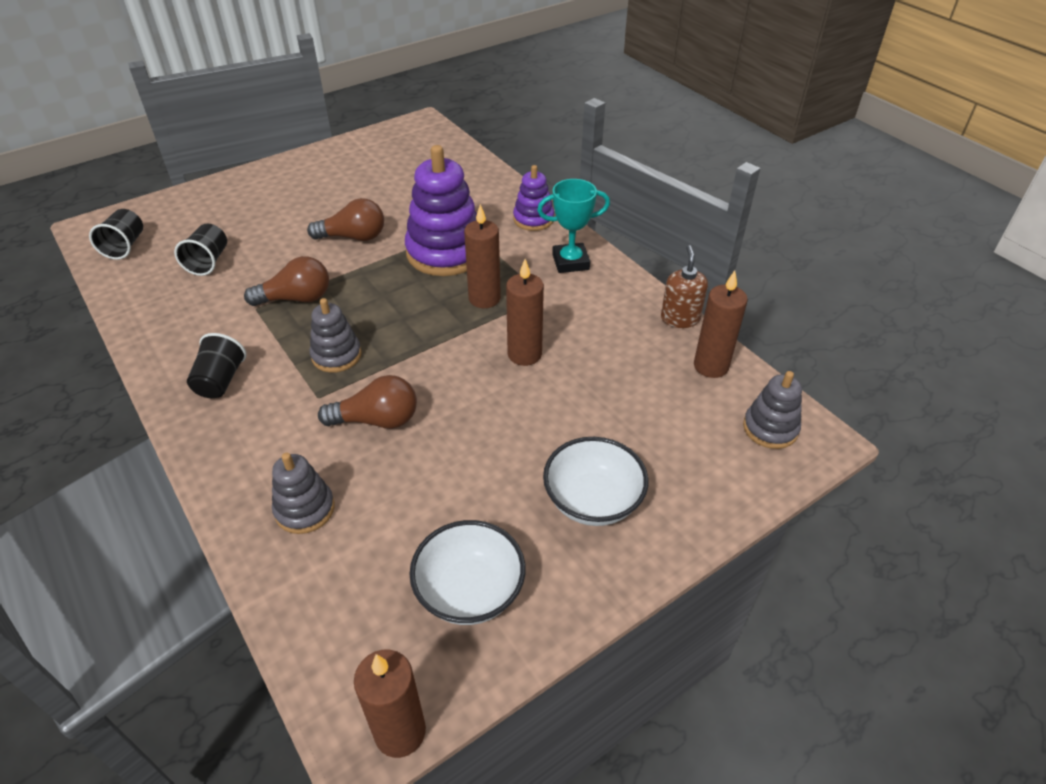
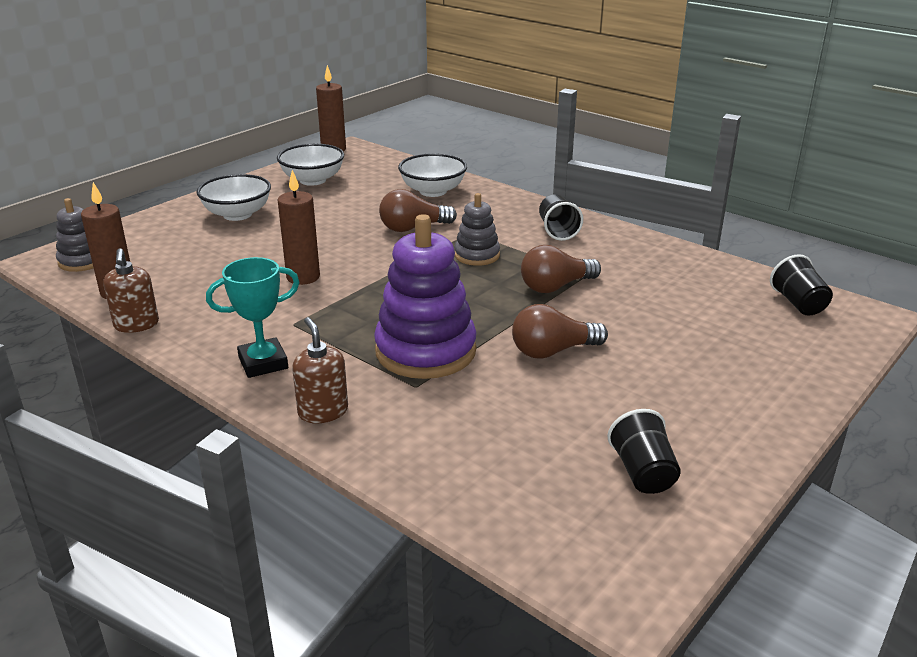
camera: 165 degrees right, 15 degrees down
(208, 262) = (687, 303): black cup -> black cup (643, 473)
(305, 509) = (433, 191): grey stacking toy -> white bowl
(484, 298) = (358, 313): brown candle -> none
(533, 219) = (323, 411): purple stacking toy -> brown soap dispenser

